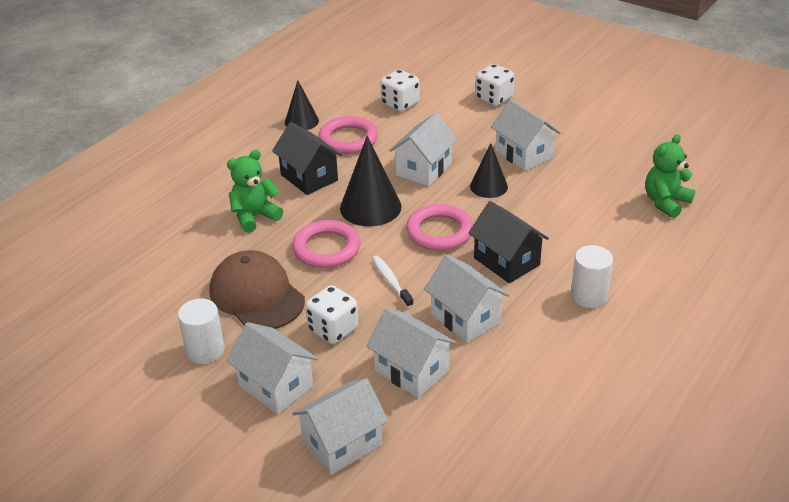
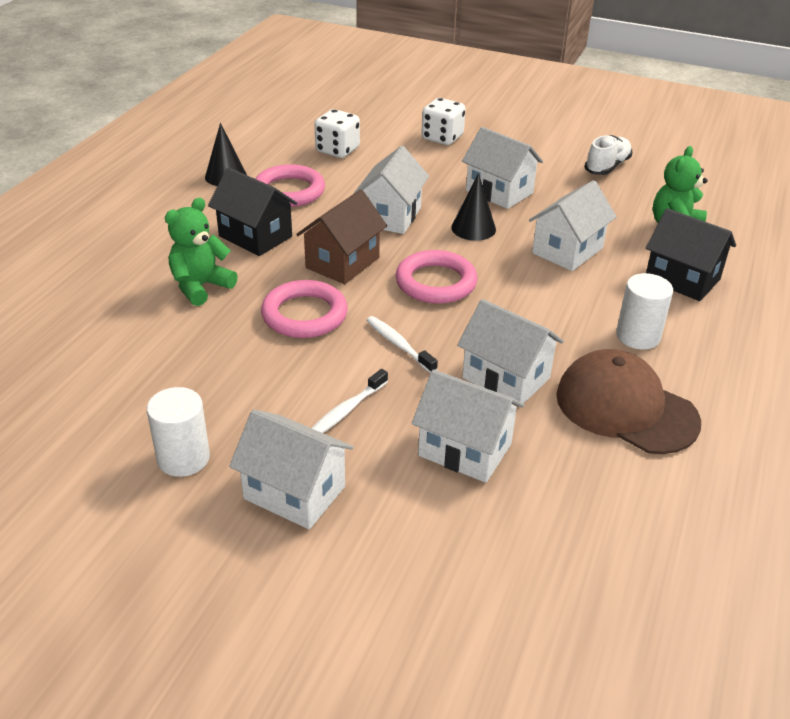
camera: 15 degrees left, 0 degrees up
(256, 295) = (232, 380): brown cap -> brown cap (625, 408)
(333, 329) = (346, 410): white dice -> white toothbrush
(342, 444) = (409, 556): white house -> white house (567, 250)
(370, 207) = (342, 263): black cone -> brown house
(506, 261) = (528, 308): black house -> black house (682, 279)
(630, 138) = (607, 167): none -> white shoe

